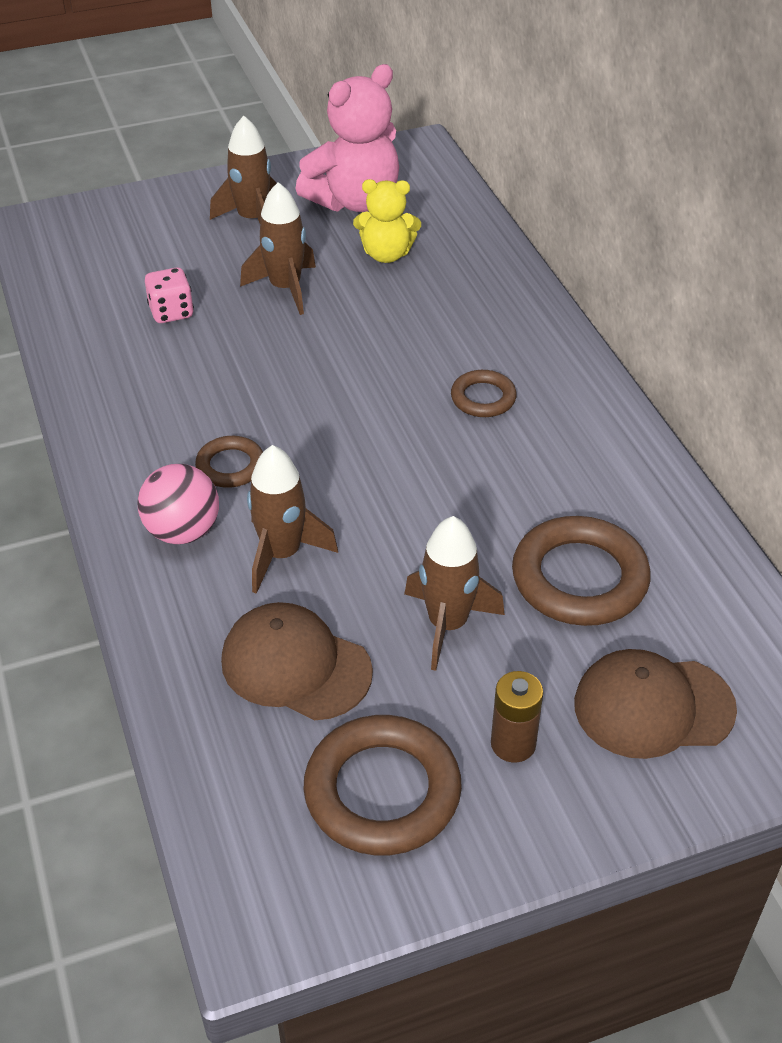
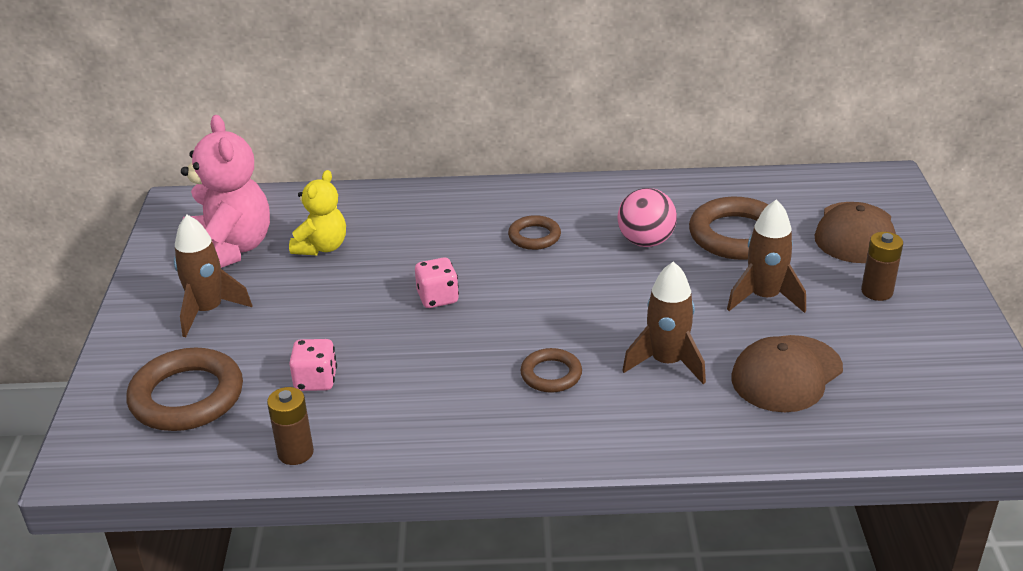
camera: 70 degrees left, 10 degrees down
(69, 329) = (295, 453): none -> brown battery
(183, 531) = (620, 412): pink ball -> pink ball (645, 241)
(285, 288) = (329, 308): brown rocket -> none
(332, 354) = (438, 298): none -> pink dice
(382, 791) = (909, 353): brown ring -> brown ring (187, 396)

